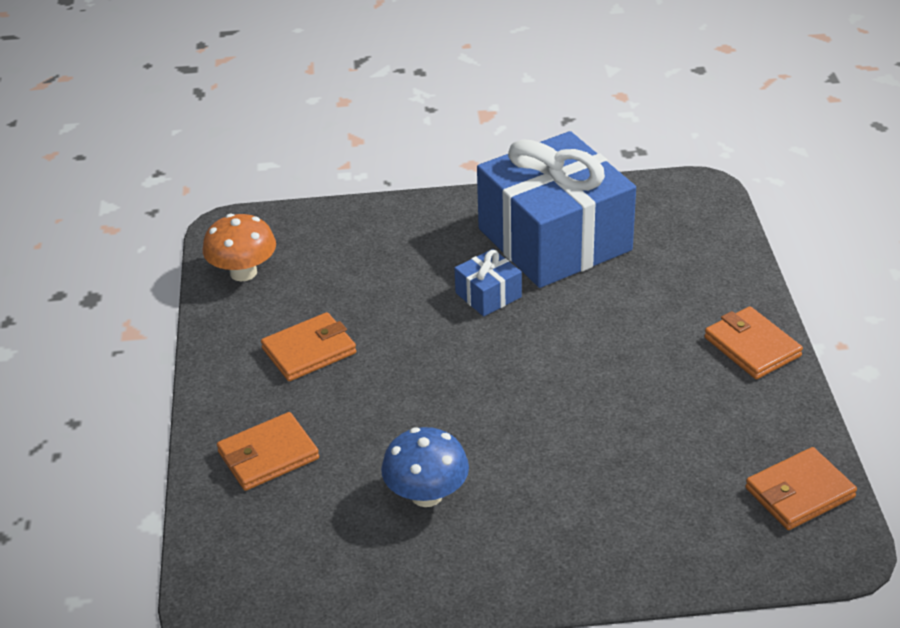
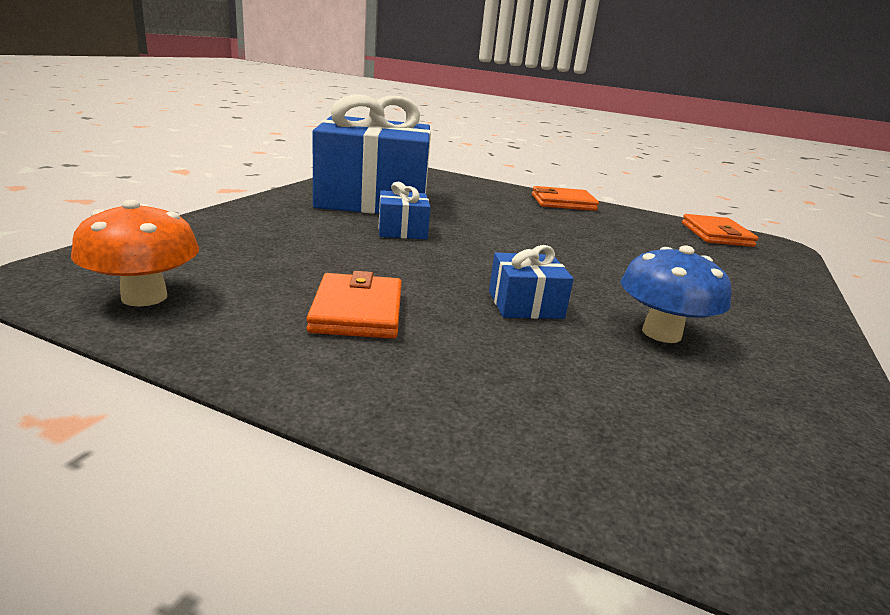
camera: 65 degrees left, 15 degrees down
(268, 455) = (524, 398): orange wallet -> none
(403, 414) = (525, 304): none -> blue gift

